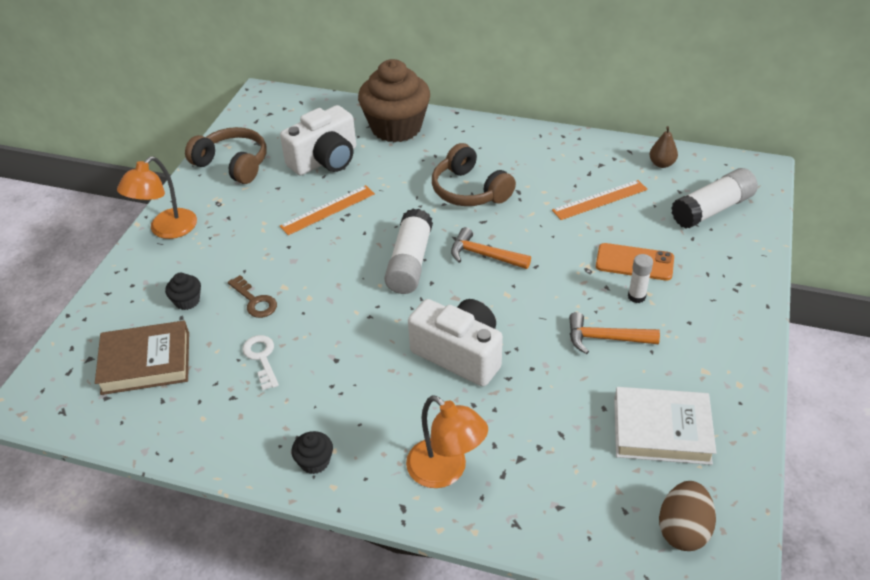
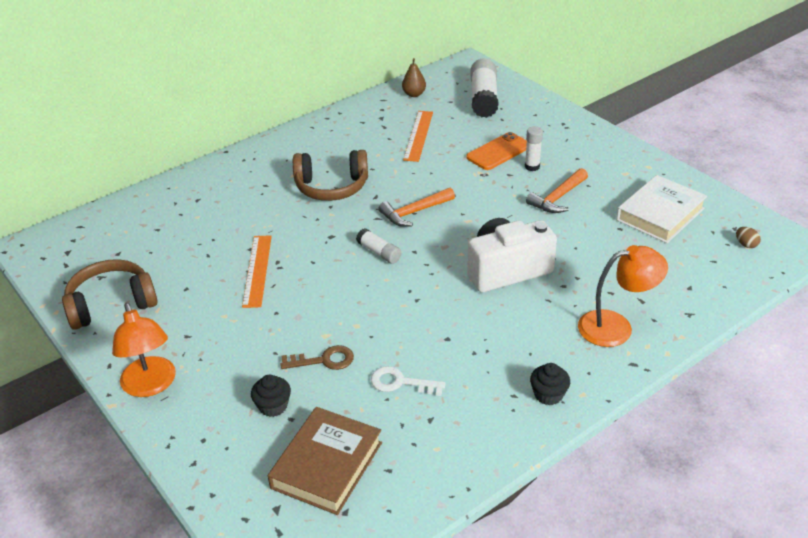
camera: 55 degrees left, 5 degrees down
(325, 160) = (187, 245): white camera -> none
(396, 127) = (200, 189): brown cupcake -> none
(410, 263) = (379, 252): white glue stick -> white glue stick, size x0.53
(683, 529) = (746, 244): brown egg -> brown egg, size x0.48

